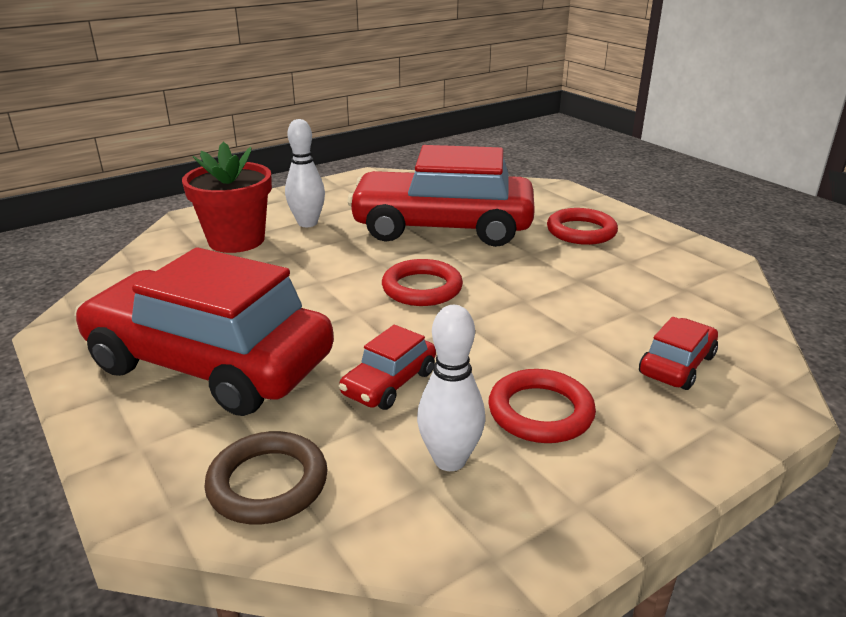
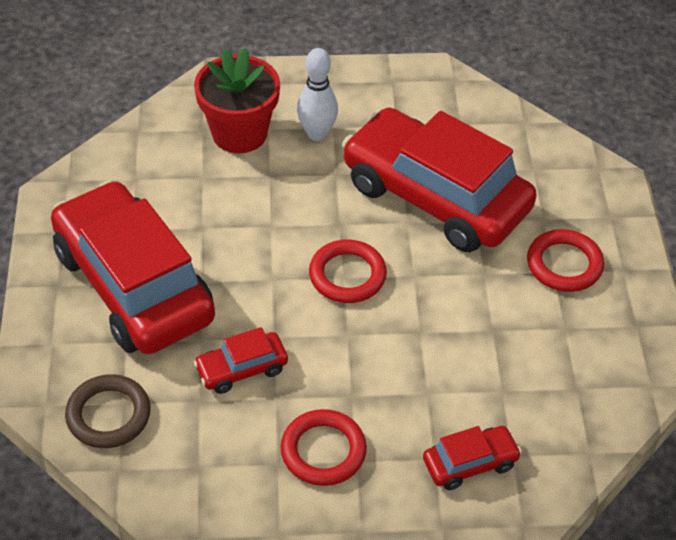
camera: 30 degrees right, 20 degrees up
(450, 460) = (229, 457): white bowling pin -> none

